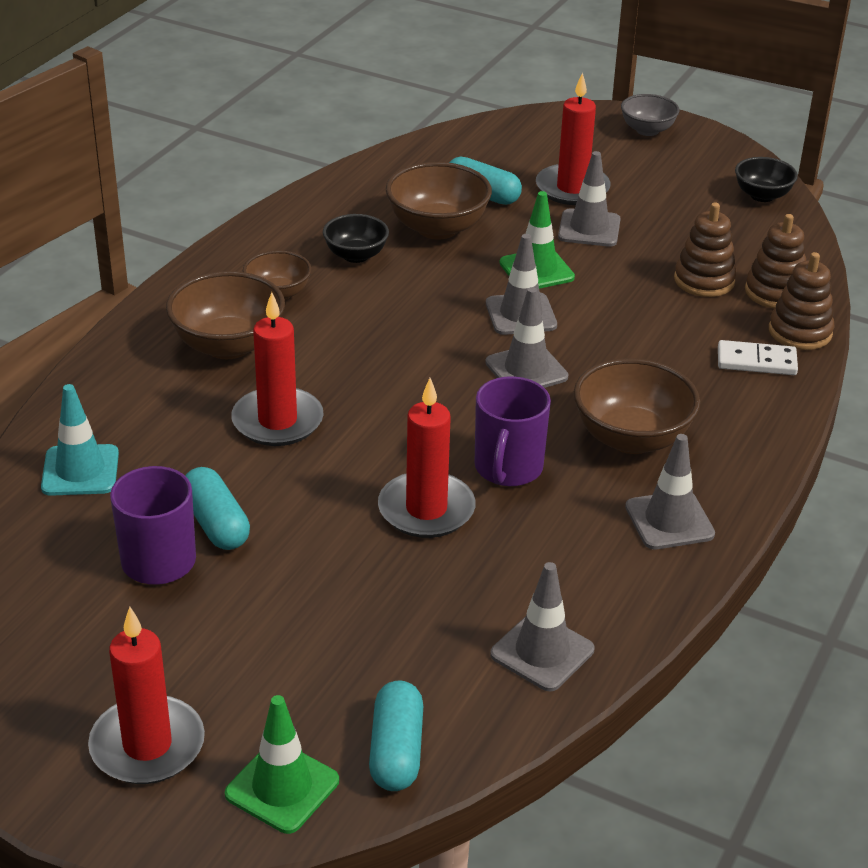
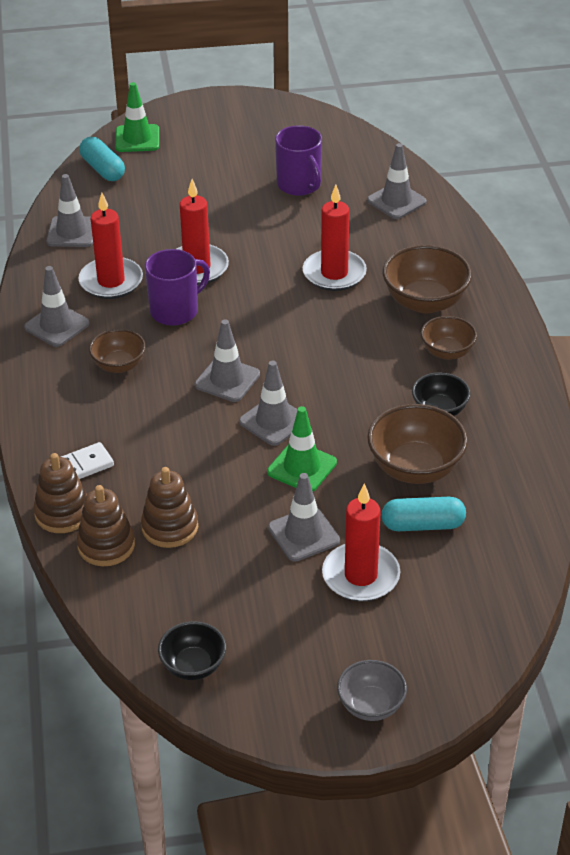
camera: 145 degrees right, 5 degrees up
(80, 471) = (396, 201): turquoise traffic cone -> grey traffic cone
(147, 745) = (209, 127): red candle -> red candle (111, 281)
(216, 523) = (295, 211): turquoise capsule -> none
(508, 468) = (175, 311): purple mug -> purple mug turned 75 degrees clockwise
(631, 438) = (119, 365): brown bowl -> brown bowl, size x0.61

